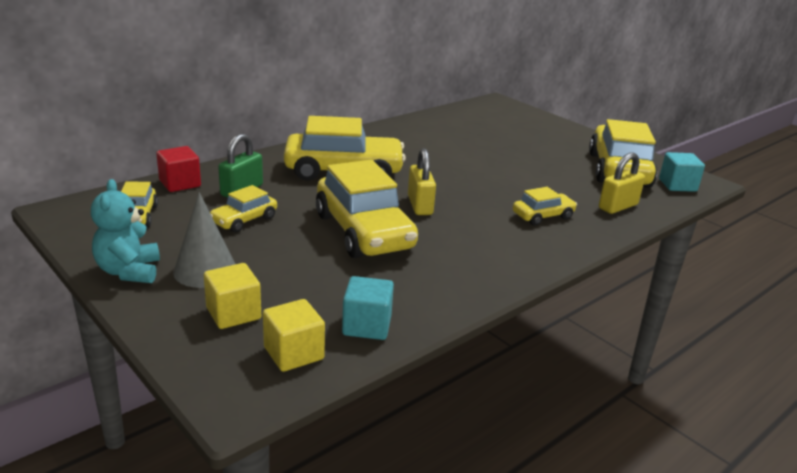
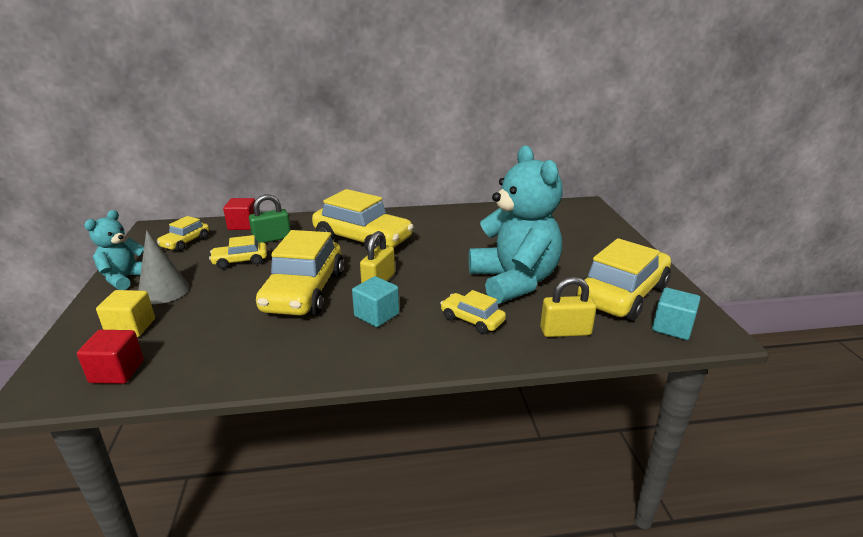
camera: 35 degrees right, 0 degrees up
(293, 353) = (117, 371): yellow cube -> red cube
(367, 325) = (191, 369): turquoise cube -> turquoise cube (376, 315)
(531, 178) = (514, 281): none -> turquoise teddy bear
(543, 216) = (472, 320): yellow car -> yellow car turned 150 degrees counterclockwise

